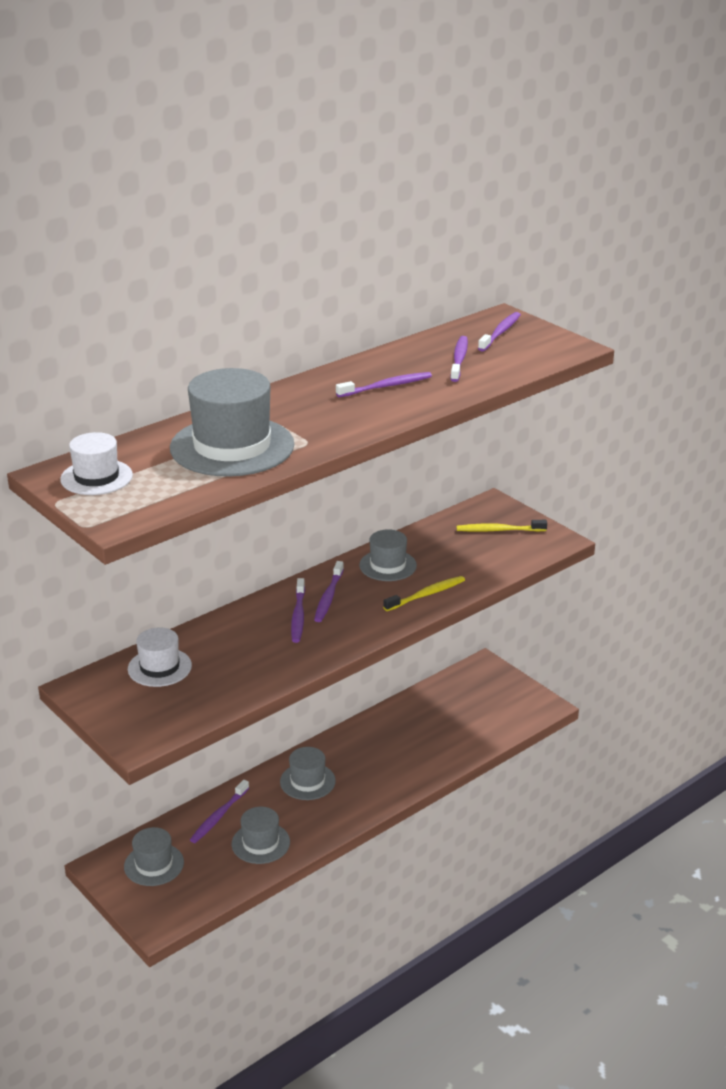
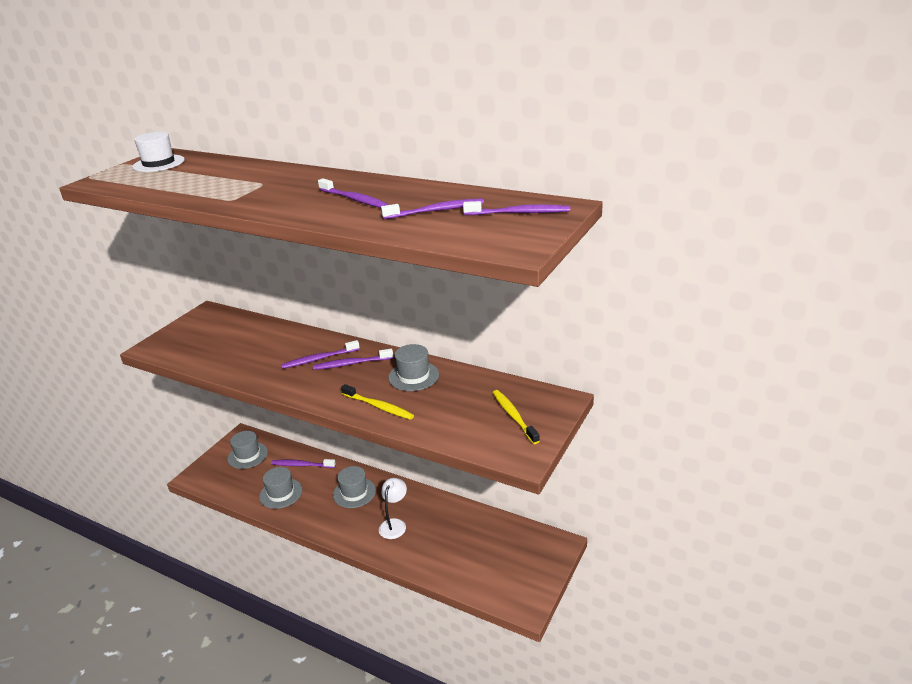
camera: 70 degrees right, 0 degrees up
(159, 667) = (235, 329): white hat -> none
(232, 446) = (216, 182): grey hat -> none
(383, 761) = (394, 524): none -> white lamp

